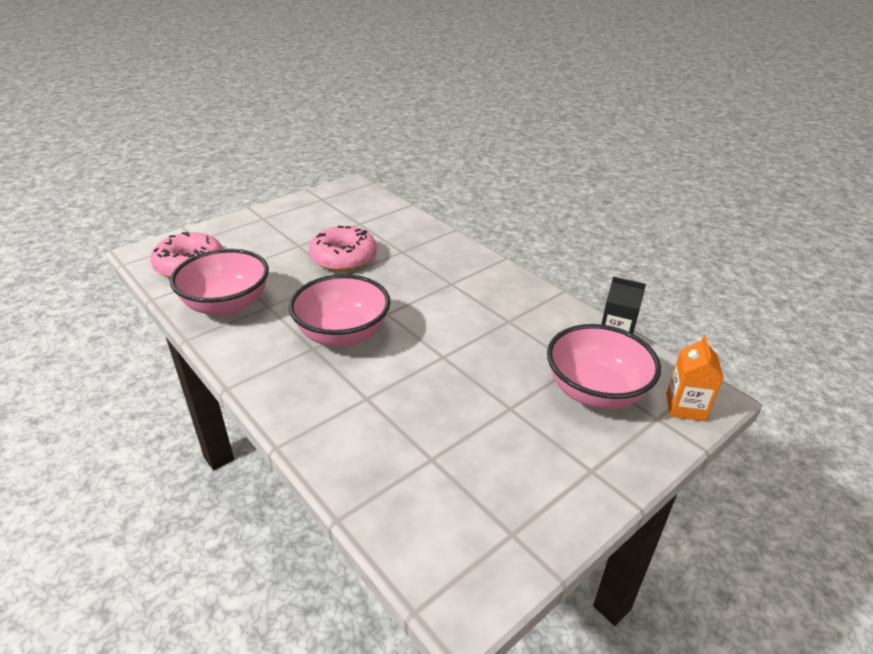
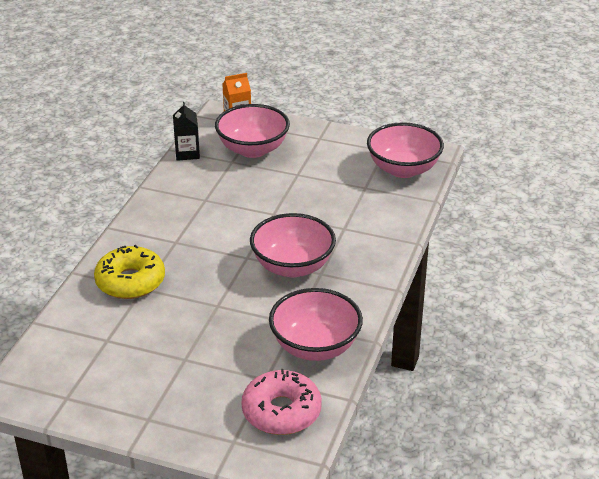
camera: 120 degrees left, 0 degrees up
(344, 258) = (184, 317): pink donut -> none
(417, 248) = (130, 281): none -> yellow donut
(443, 527) = (403, 169): none -> pink bowl

